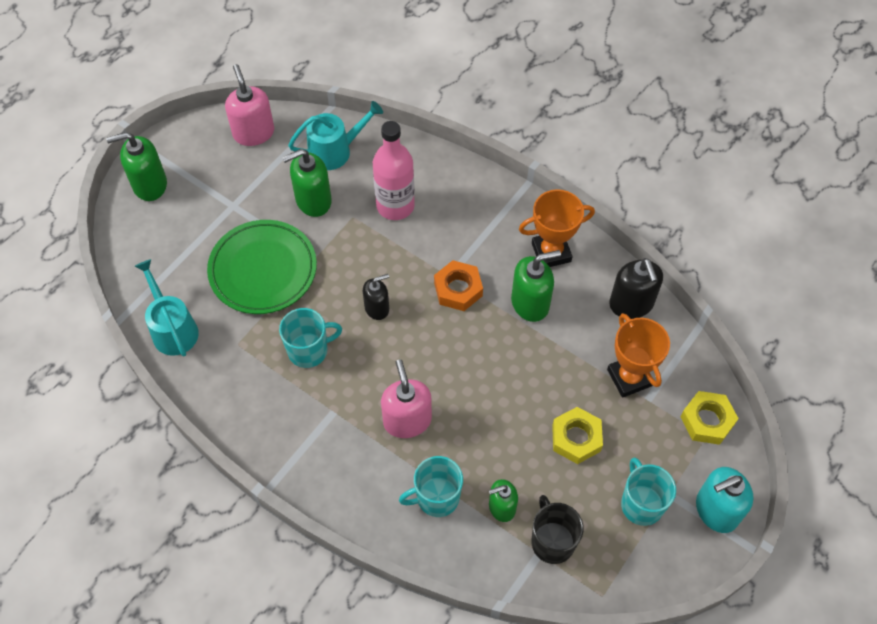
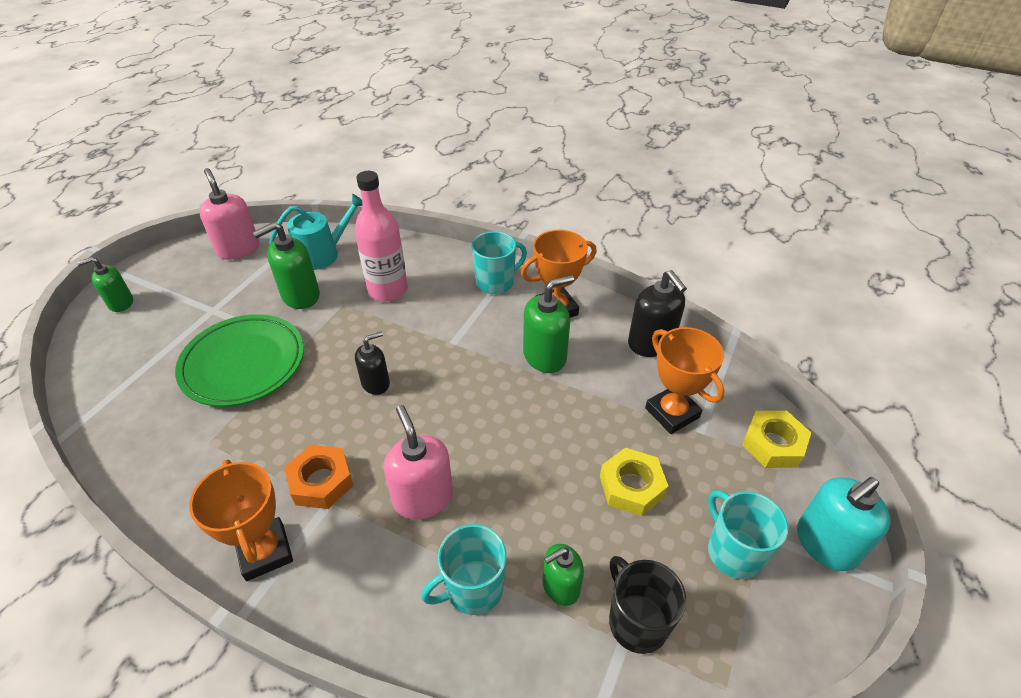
camera: 10 degrees left, 15 degrees down
(149, 185) = (120, 303): green soap dispenser -> green soap dispenser, size x0.65
(173, 329) = (128, 437): turquoise watering can -> none
(284, 444) = (265, 552): none -> orange trophy
(309, 350) = (297, 437): turquoise mug -> turquoise mug (496, 282)
(458, 289) = (464, 354): orange nut -> orange nut (321, 481)

